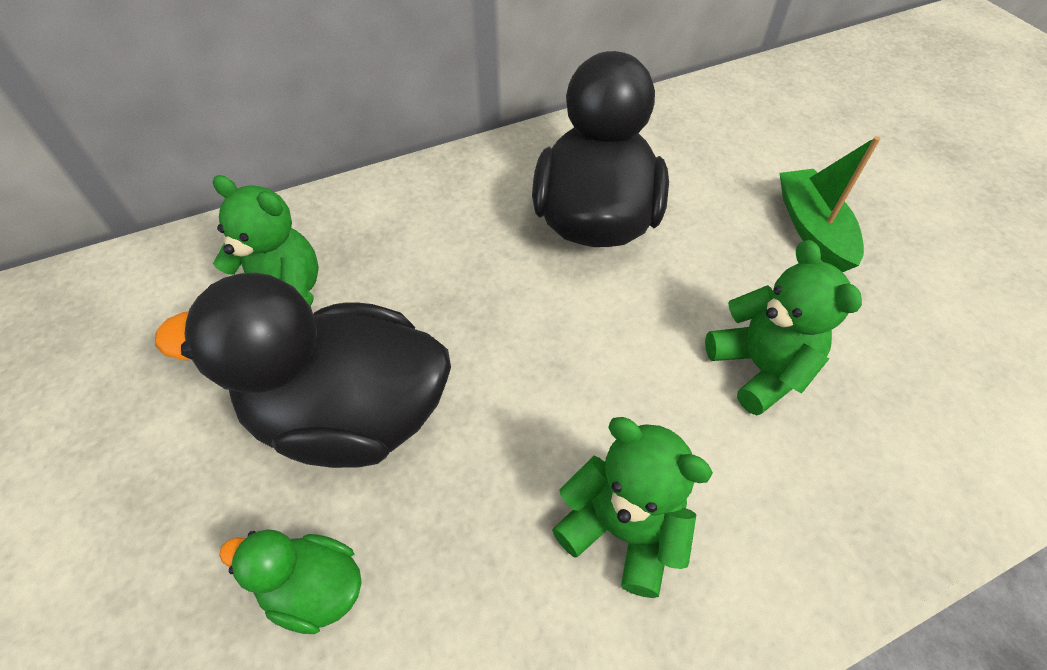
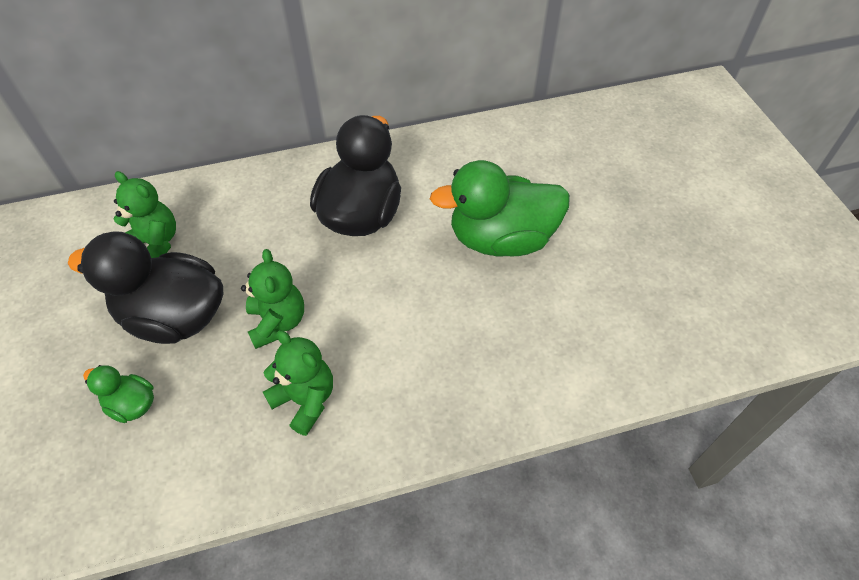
camera: 10 degrees right, 0 degrees up
(760, 368) = (424, 323): green teddy bear -> green teddy bear (278, 322)
(812, 229) = (501, 239): green boat -> green duck

